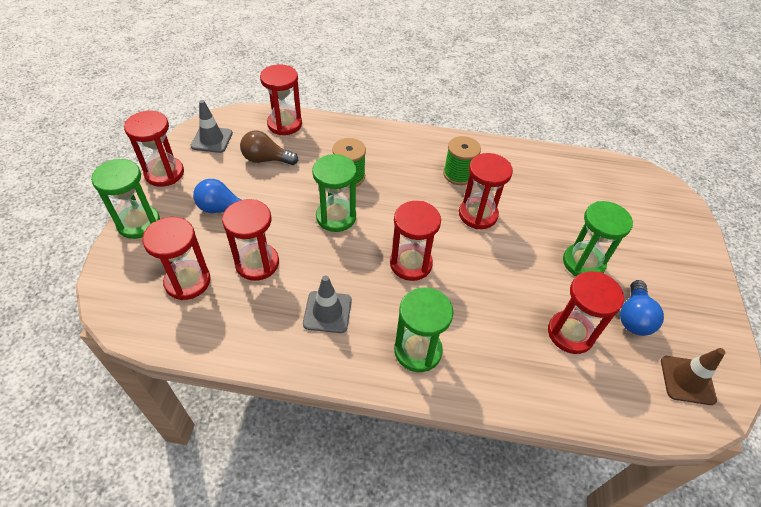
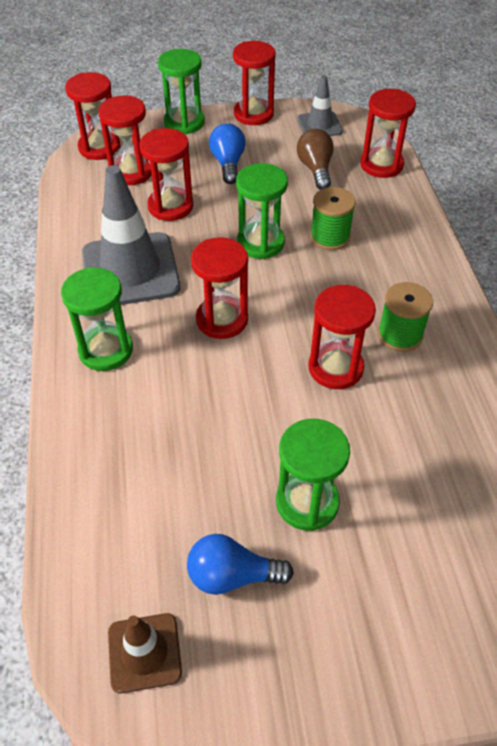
camera: 75 degrees right, 0 degrees up
(327, 312) = (130, 270): grey traffic cone -> grey traffic cone, size x1.91
(570, 333) = (176, 496): red hourglass -> red hourglass (99, 147)

